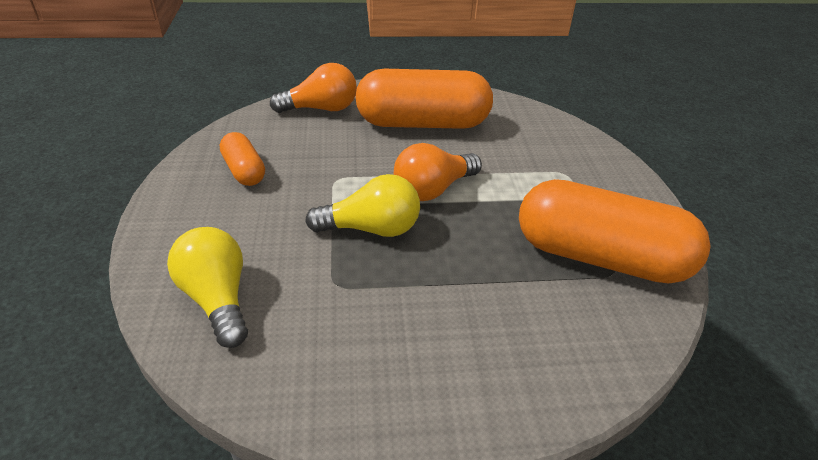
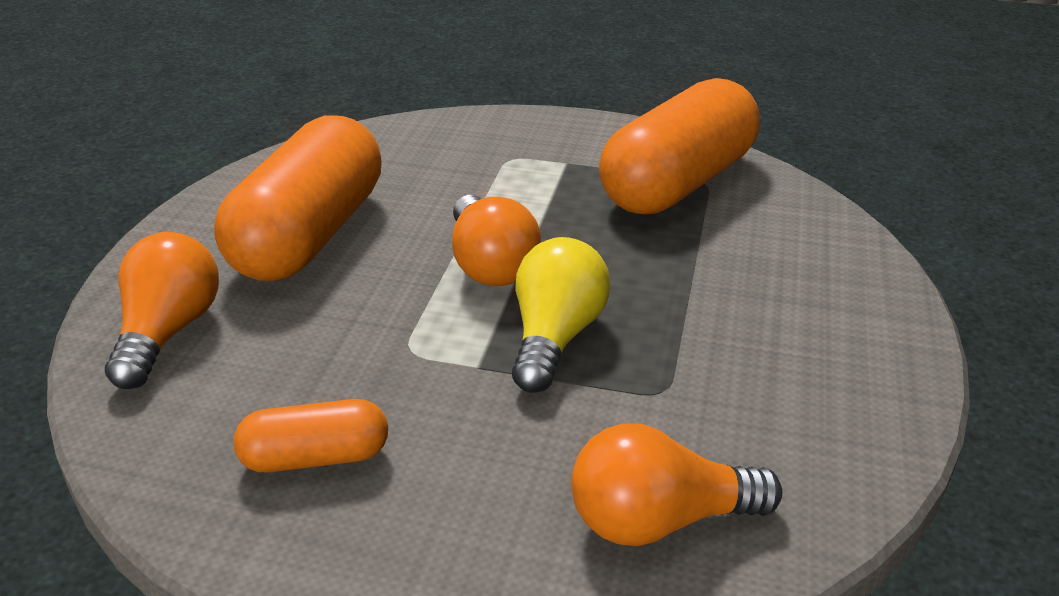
camera: 70 degrees left, 5 degrees down
(217, 299) = (658, 520): yellow light bulb -> orange light bulb

